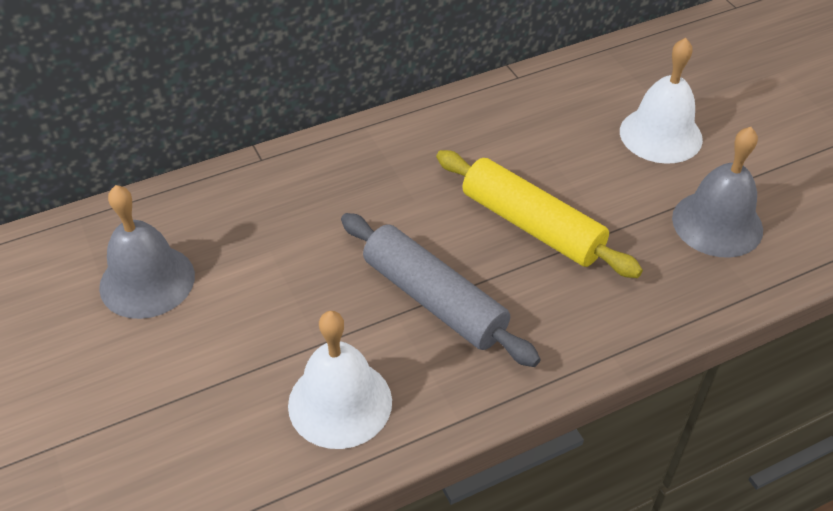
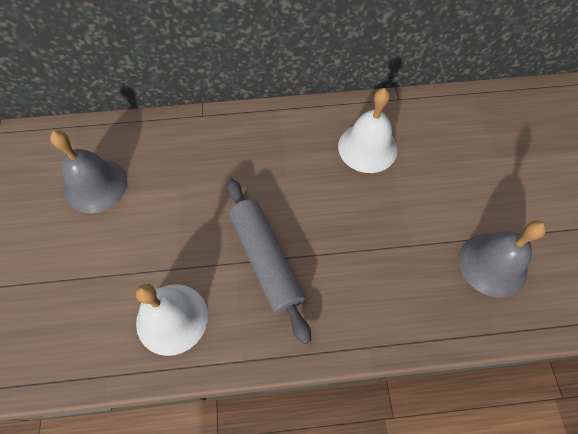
camera: 20 degrees right, 15 degrees up
(532, 225) = (357, 222): yellow rolling pin -> none
(660, 135) = (482, 176): white bell -> white bell (367, 147)

